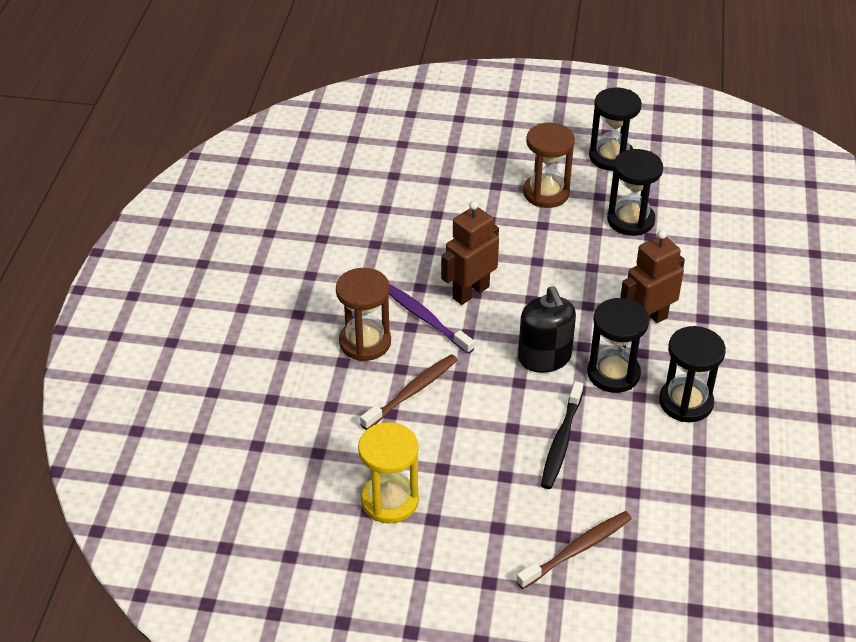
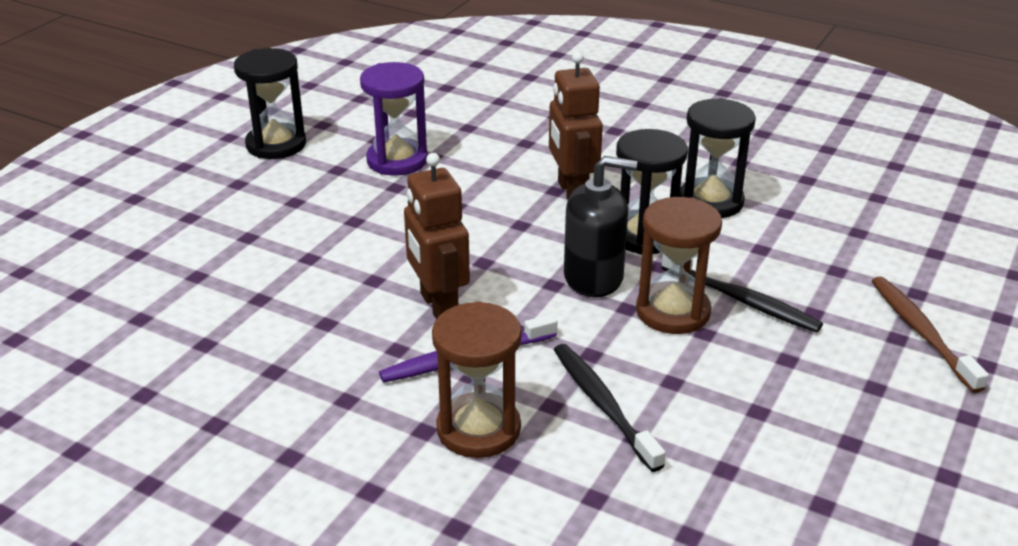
camera: 70 degrees left, 10 degrees down
(390, 500) = (807, 476): yellow hourglass -> none
(411, 392) = (603, 405): brown toothbrush -> black toothbrush
(546, 193) = (298, 203): brown hourglass -> brown hourglass (673, 312)
(630, 220) = (397, 160): black hourglass -> purple hourglass

